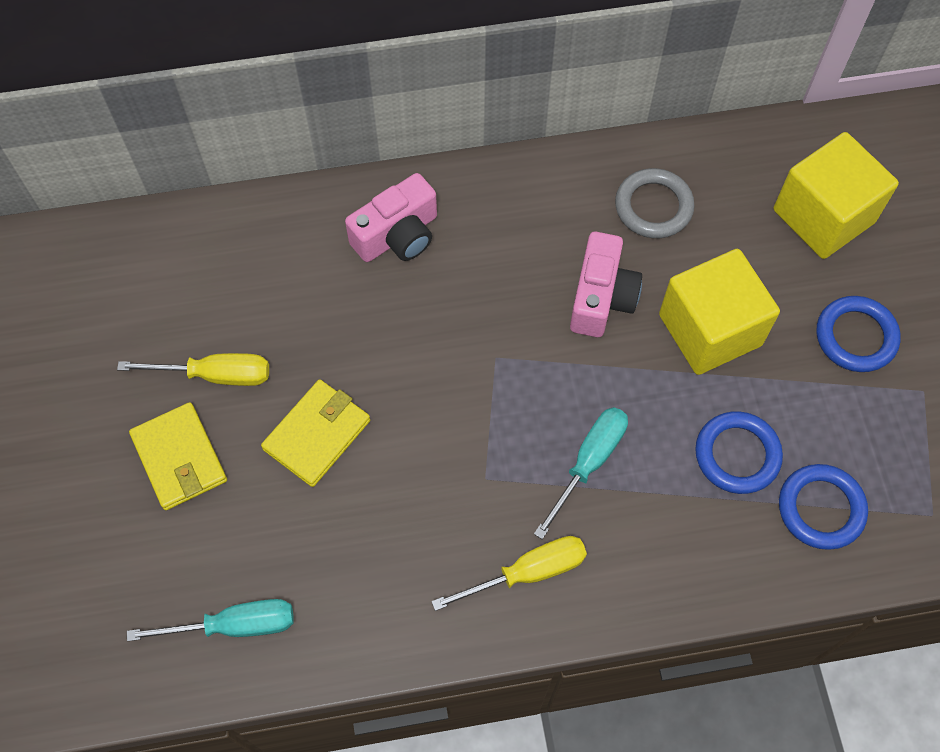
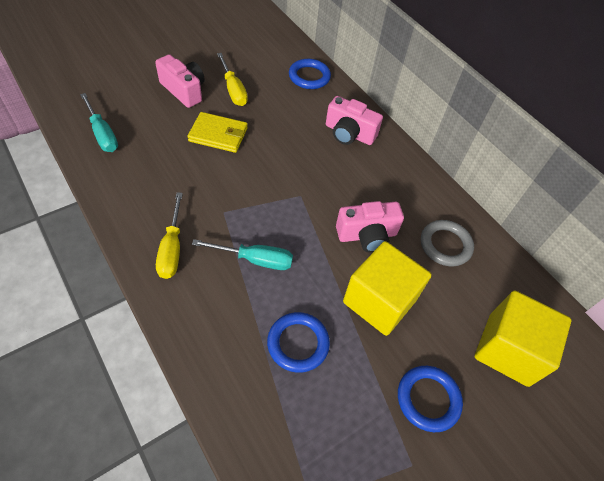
camera: 60 degrees right, 10 degrees down
(180, 458) = (184, 90): yellow wallet -> pink camera
(527, 572) = (172, 248): yellow screwdriver -> yellow screwdriver turned 45 degrees clockwise
(821, 508) = (281, 412): blue ring -> blue ring (309, 77)

